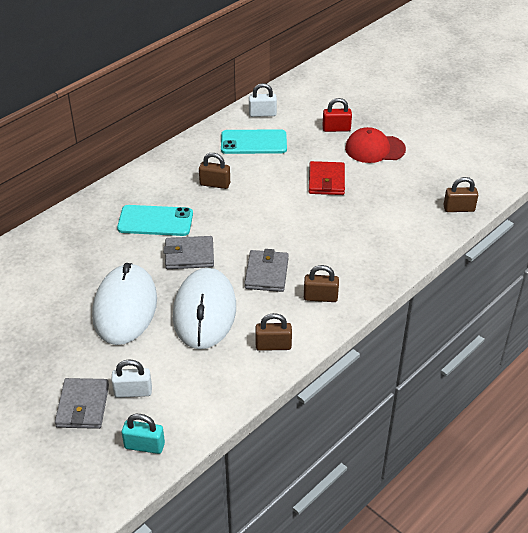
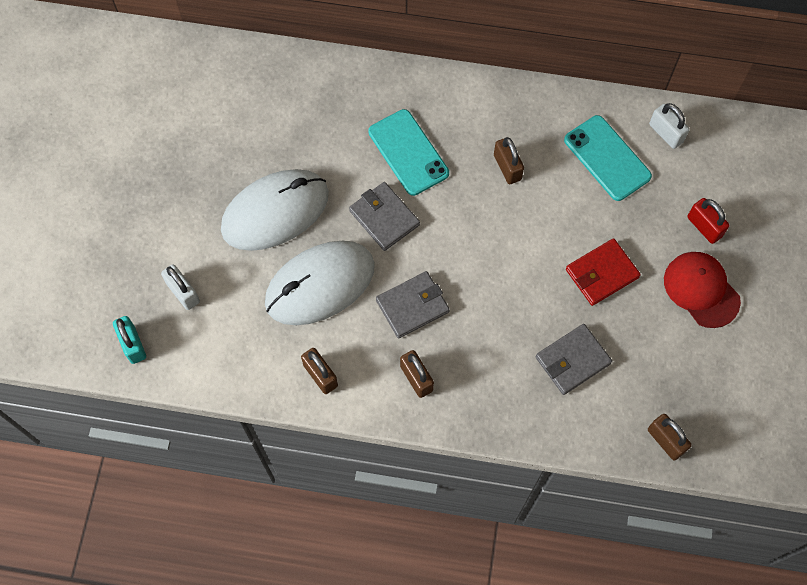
camera: 55 degrees right, 25 degrees up
(83, 406) = (141, 263): grey wallet -> grey wallet (572, 360)

